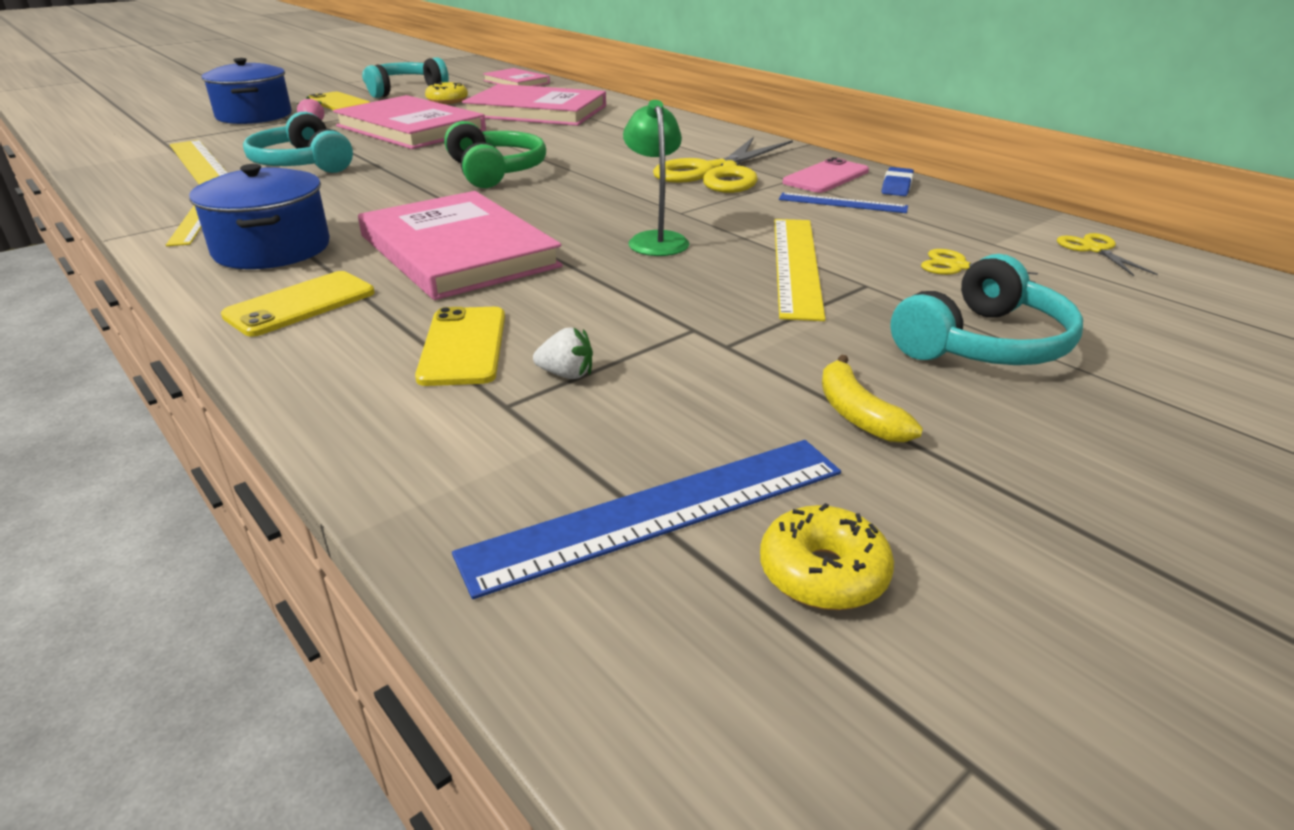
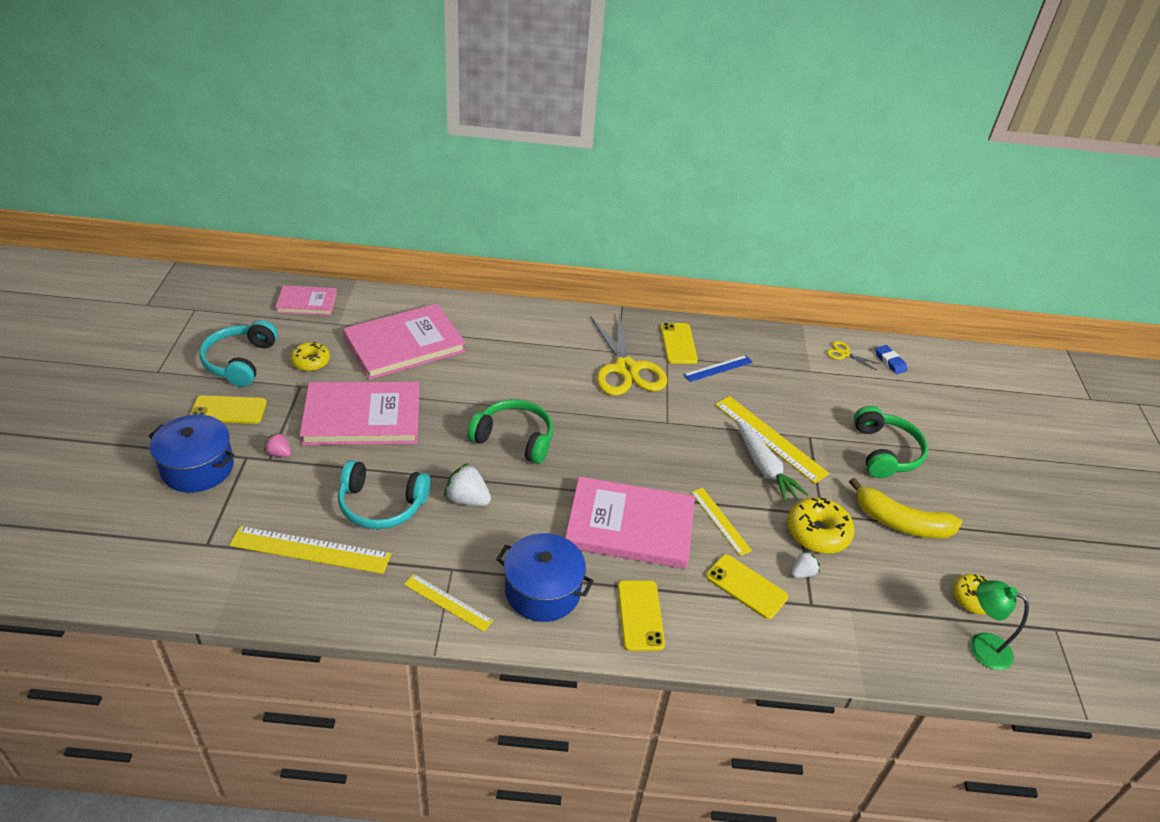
camera: 50 degrees left, 10 degrees up
(367, 184) = (467, 499): none -> white strawberry
(567, 290) = (720, 521): none -> yellow ruler
(656, 239) = (693, 455): green lamp -> green lamp (981, 646)
(658, 511) = (915, 611): blue ruler -> none
(679, 356) = (817, 532): none -> yellow donut
(731, 280) = (764, 468): none -> white carrot
(826, 177) = (678, 344): pink phone -> yellow phone
(857, 414) = (901, 522): yellow banana -> yellow banana, size x1.76
(896, 186) = (718, 336): blue eraser -> blue eraser (890, 362)
(957, 266) = (820, 400): yellow scissors -> none
(984, 344) = (885, 452): turquoise headphones -> green headphones

